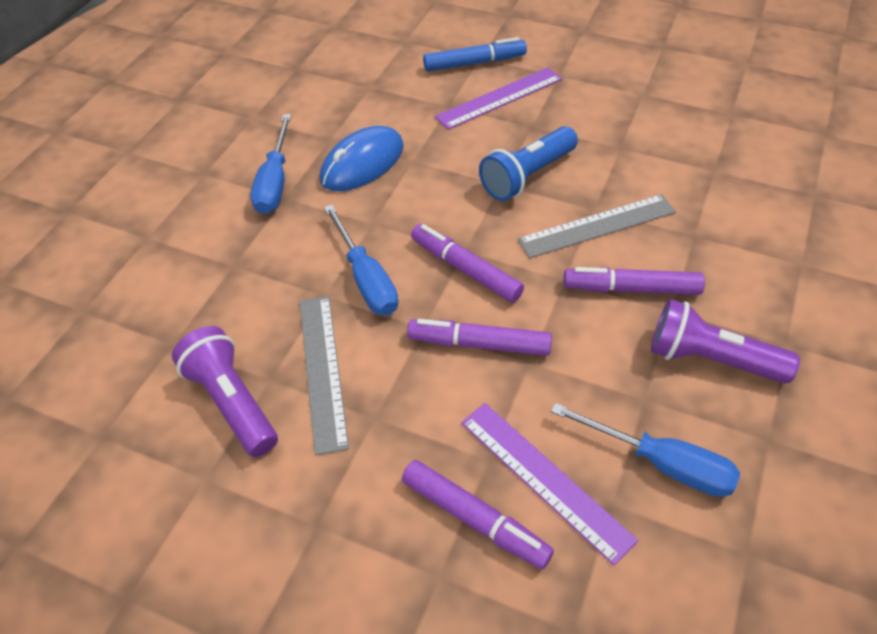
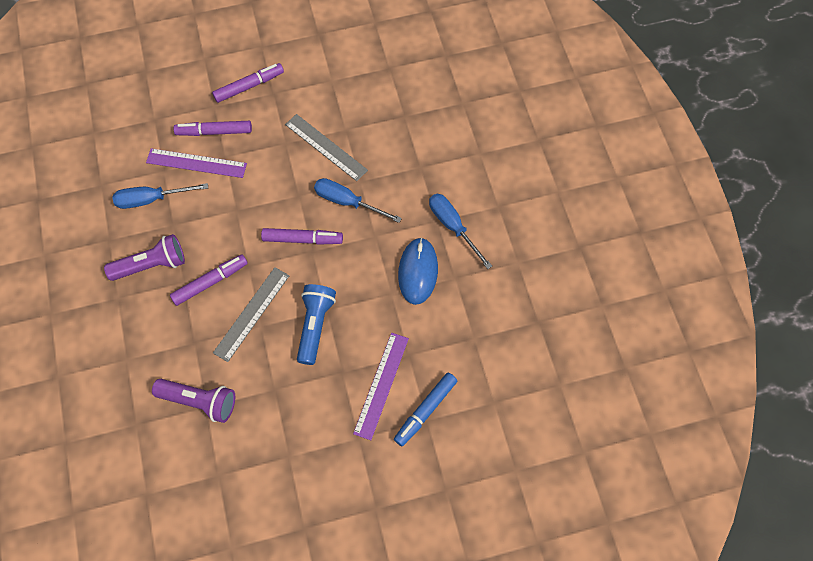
camera: 140 degrees right, 15 degrees up
(232, 402) = (351, 111): purple flashlight -> purple flashlight (199, 401)
(480, 344) = (265, 204): purple marker -> purple marker (248, 86)

